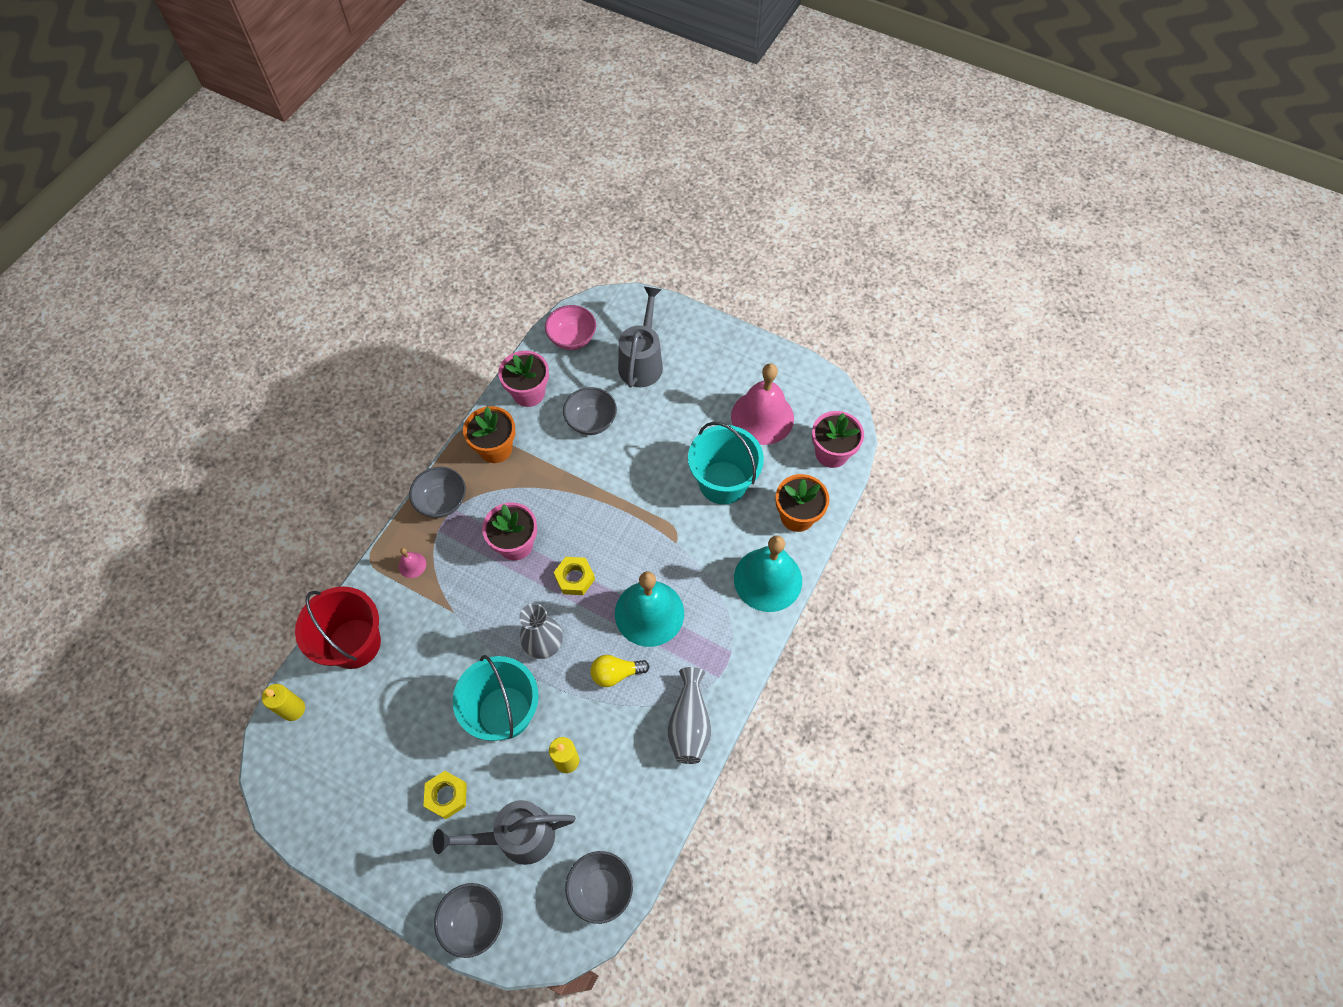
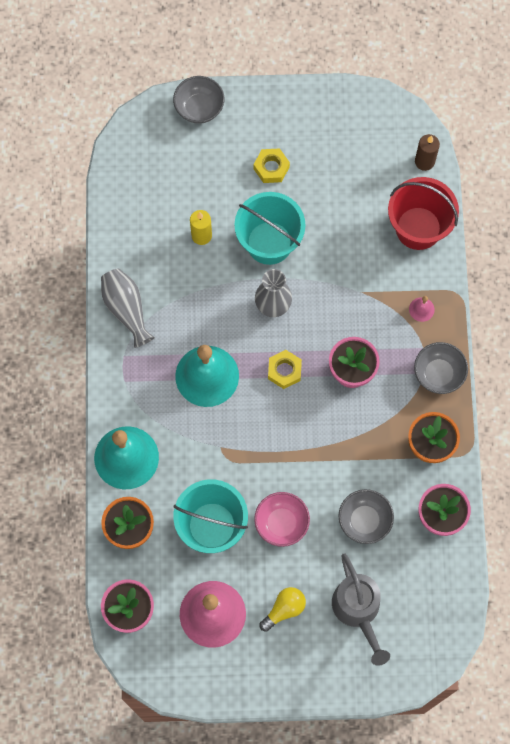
camera: 150 degrees right, 10 degrees up
(293, 709) = (424, 161): yellow candle -> brown candle
(516, 836) = (204, 170): grey watering can -> none
(572, 338) = (440, 599): pink bowl -> pink bowl (281, 523)
(601, 889) = (126, 170): grey bowl -> none
(616, 673) = (204, 315): yellow light bulb -> yellow light bulb (284, 609)

